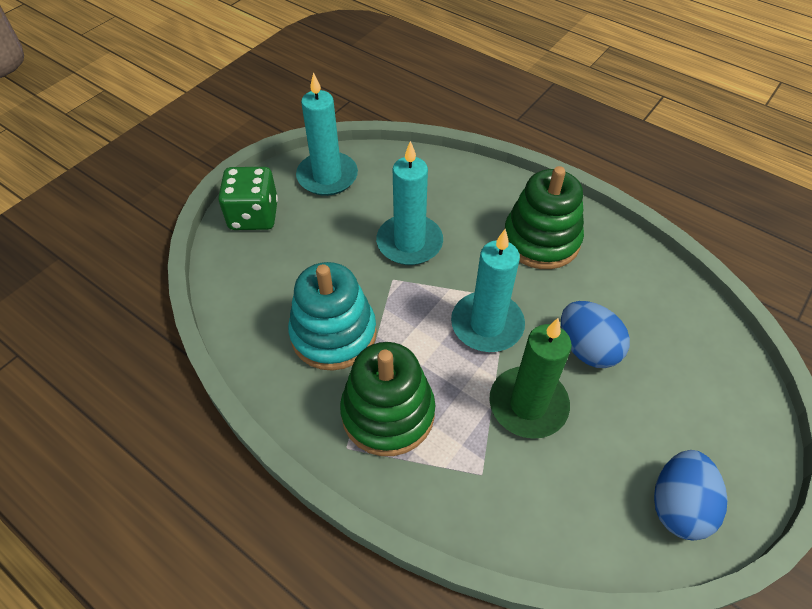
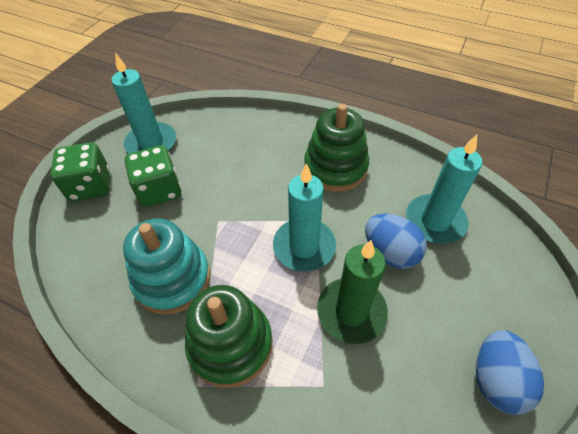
camera: 10 degrees left, 0 degrees up
(330, 233) = (159, 190): none -> green dice
(409, 243) = (228, 187): turquoise candle -> turquoise candle (435, 221)

